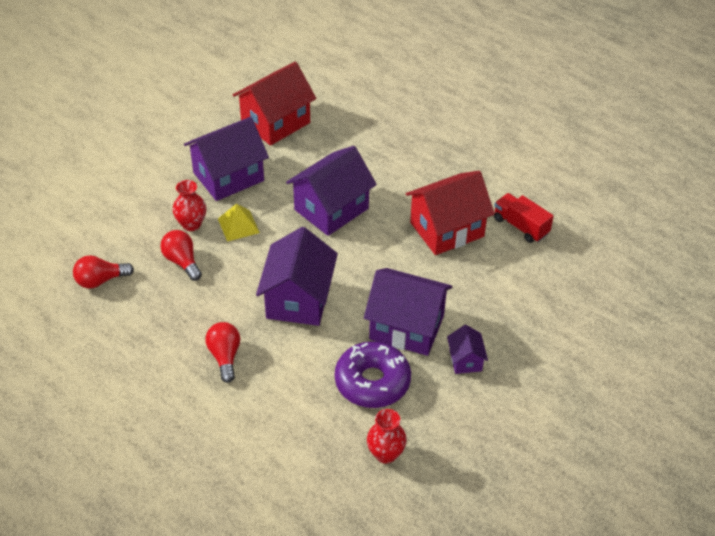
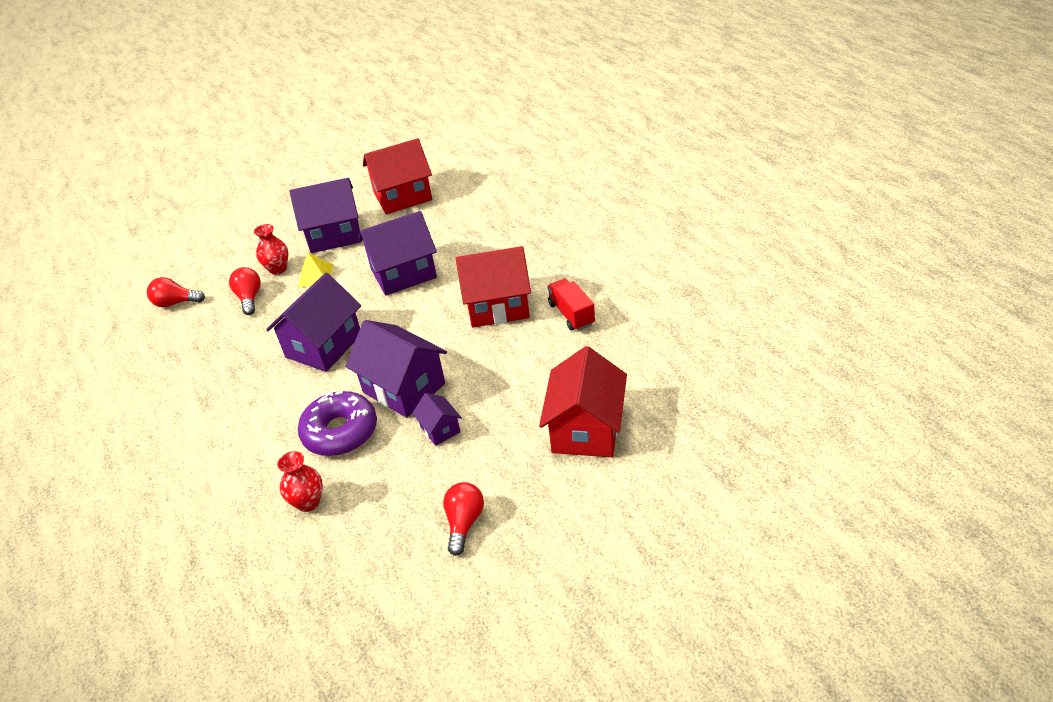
camera: 25 degrees right, 5 degrees down
(225, 356) = (229, 384): red light bulb -> red light bulb (464, 523)
(465, 360) = (440, 429): purple house -> purple house turned 45 degrees counterclockwise
(594, 334) = (586, 429): none -> red house

